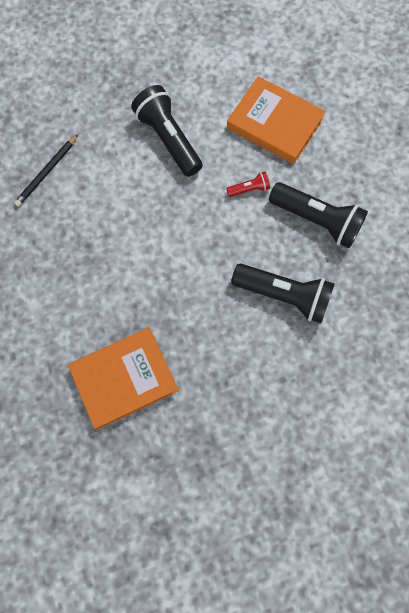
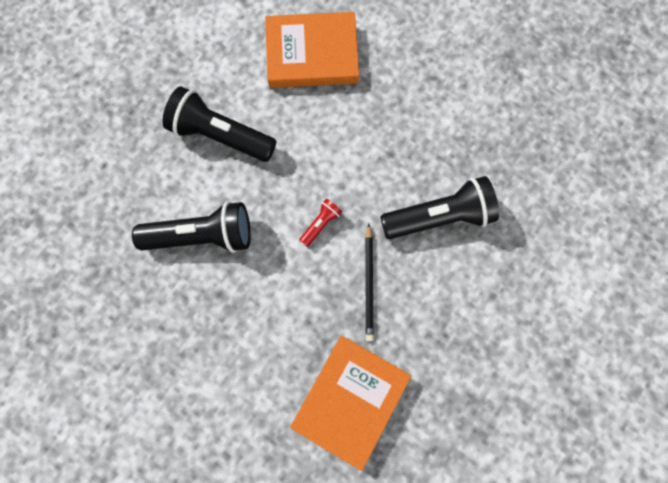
camera: 35 degrees left, 5 degrees up
(47, 172) = (123, 248): black pencil -> black pencil (369, 284)
(249, 189) = (334, 134): red flashlight -> red flashlight (320, 224)
(316, 220) = (417, 124): black flashlight -> black flashlight (202, 235)

